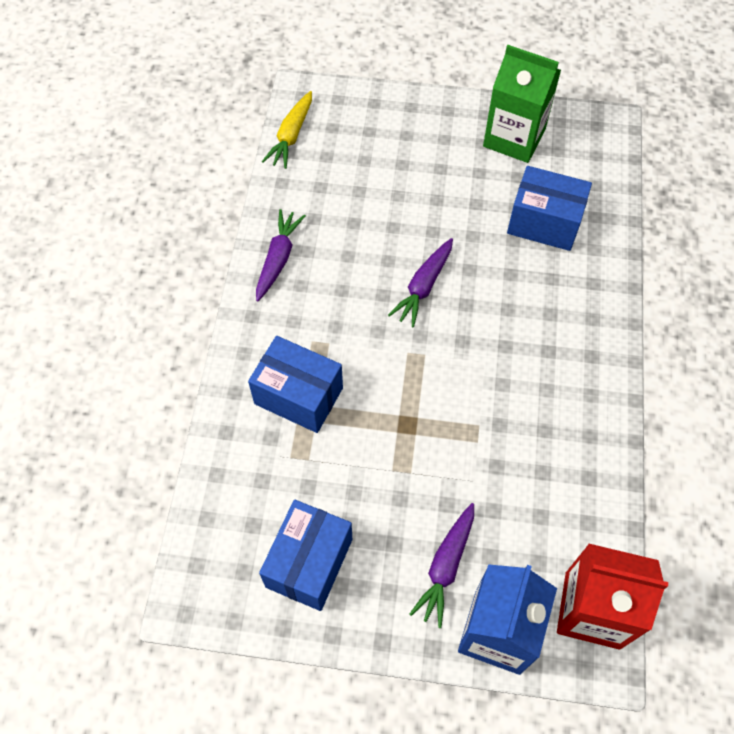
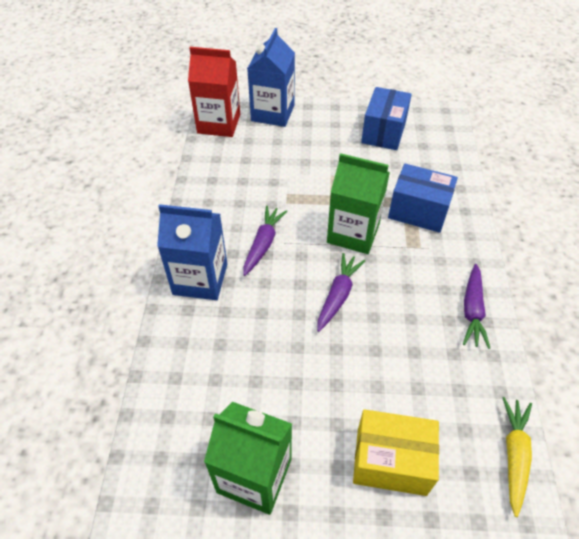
camera: 175 degrees right, 10 degrees down
(393, 368) = (353, 233): none -> green carton
(397, 139) = (391, 461): none -> yellow box
(446, 567) = (303, 135): purple carrot -> purple carrot (263, 244)
(544, 223) = (227, 366): blue box -> none
(584, 318) = (200, 279): none -> blue carton

